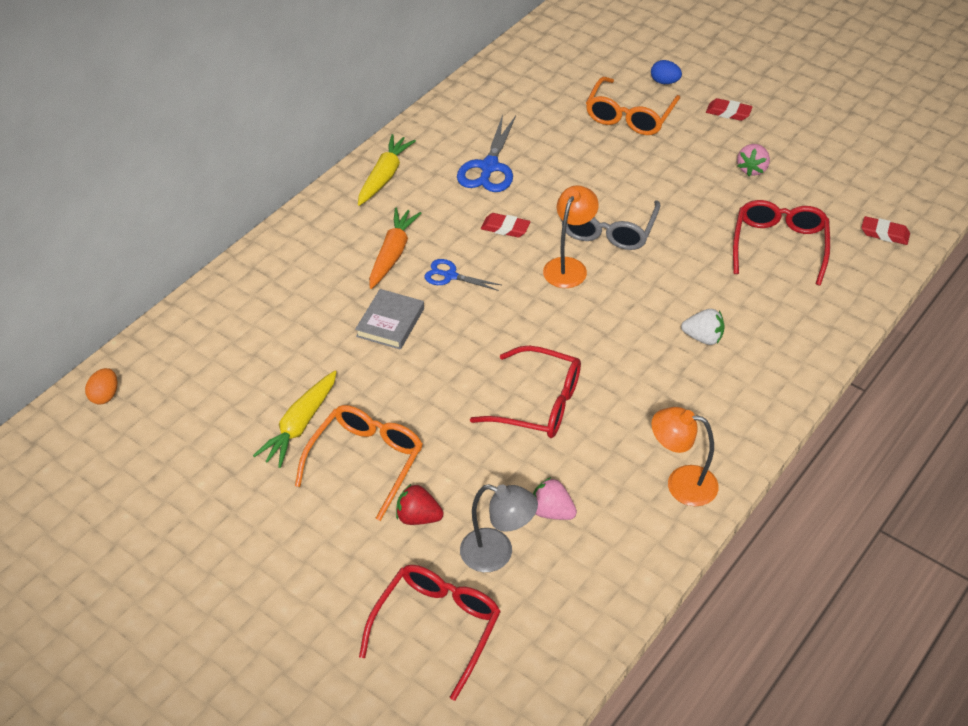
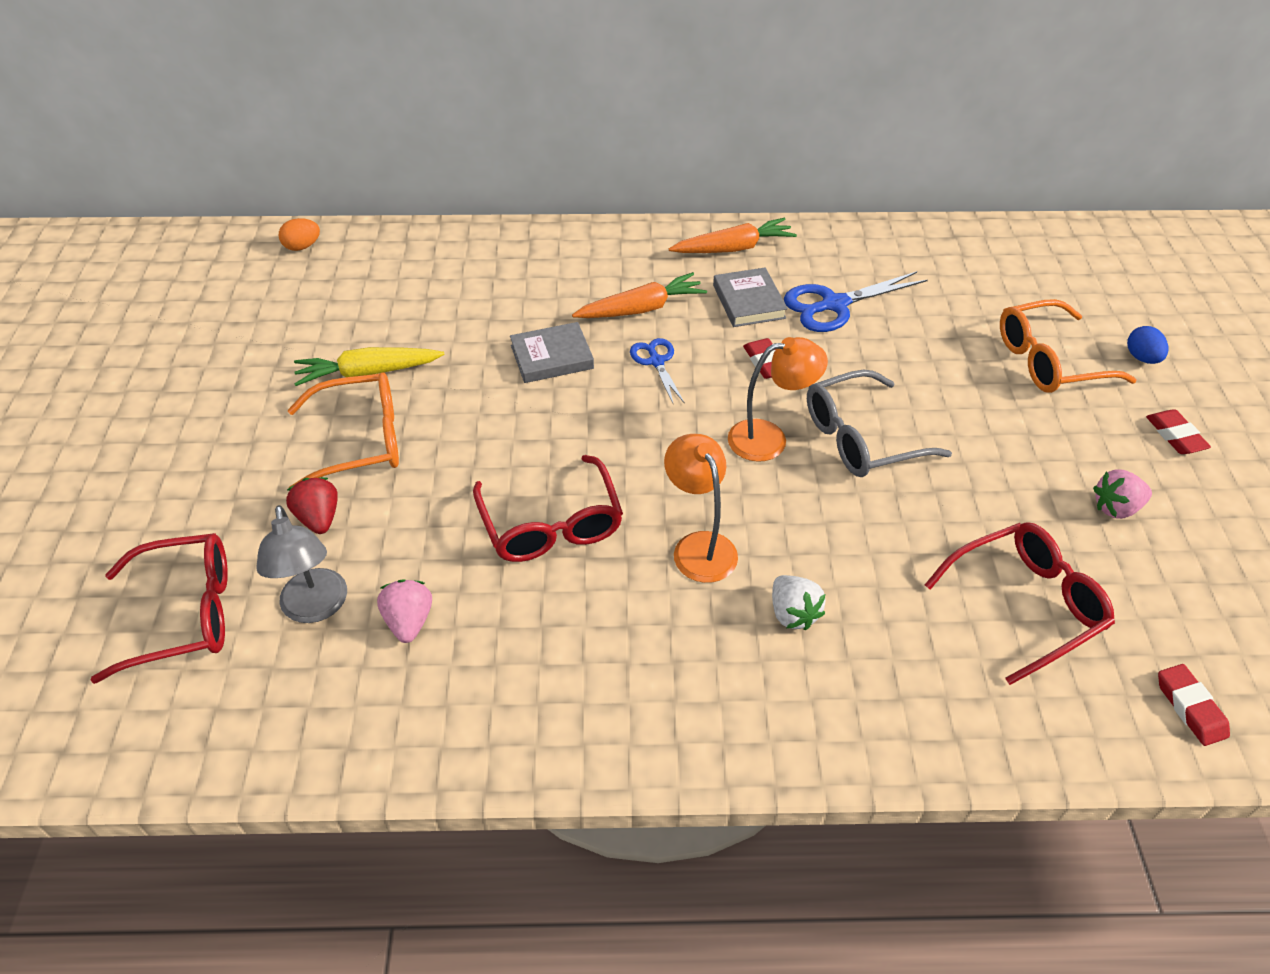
camera: 50 degrees right, 0 degrees up
(384, 176) = (733, 248): yellow carrot -> orange carrot
(443, 201) = (748, 302): none -> grey book
(681, 483) = (547, 720): orange lamp -> orange lamp (699, 546)

